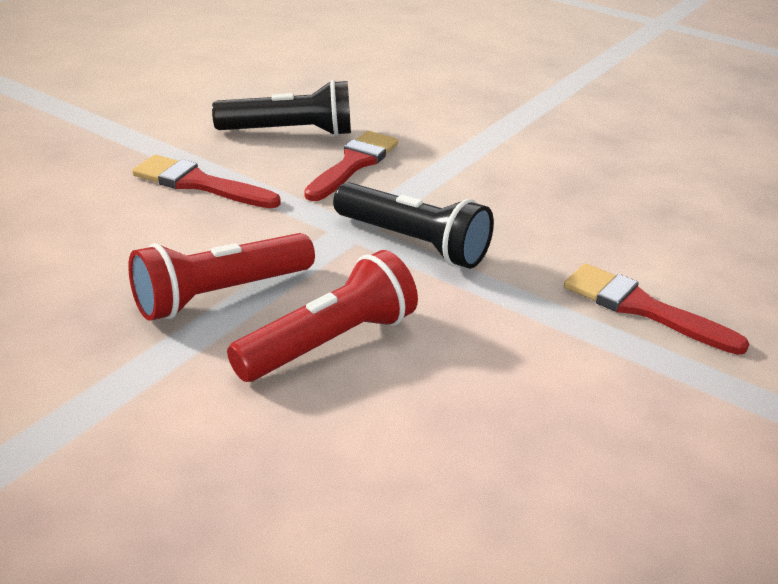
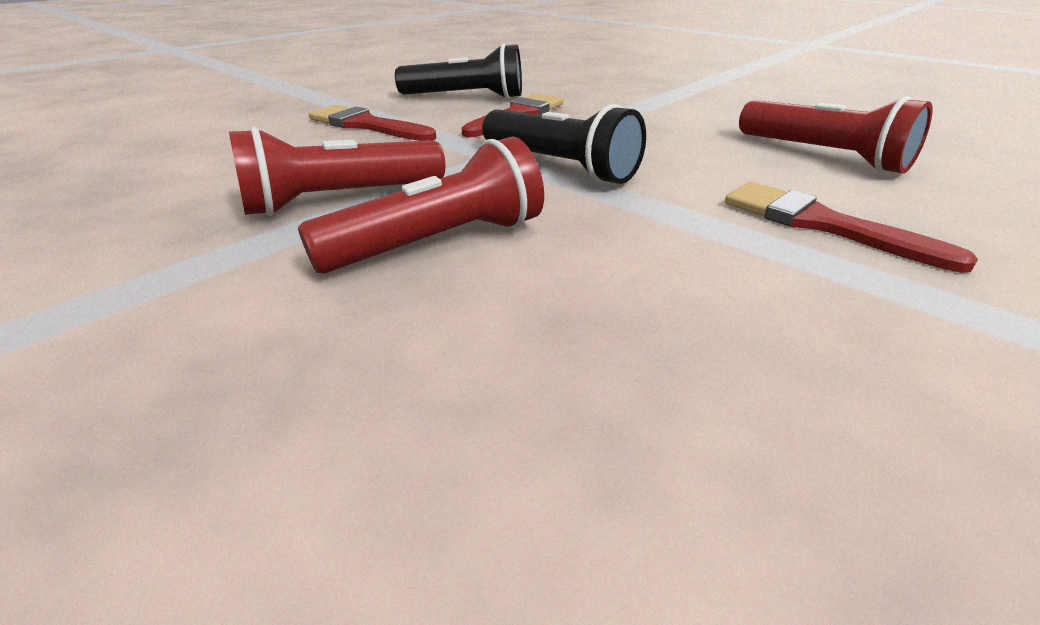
camera: 10 degrees right, 0 degrees up
(653, 221) = (824, 156): none -> red flashlight

